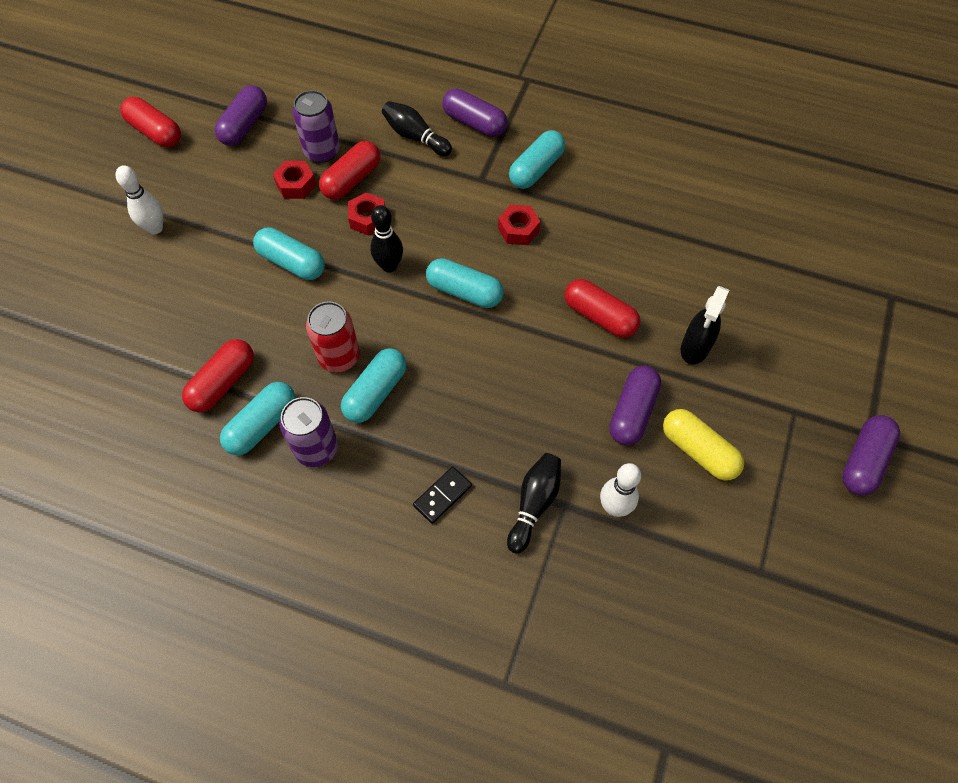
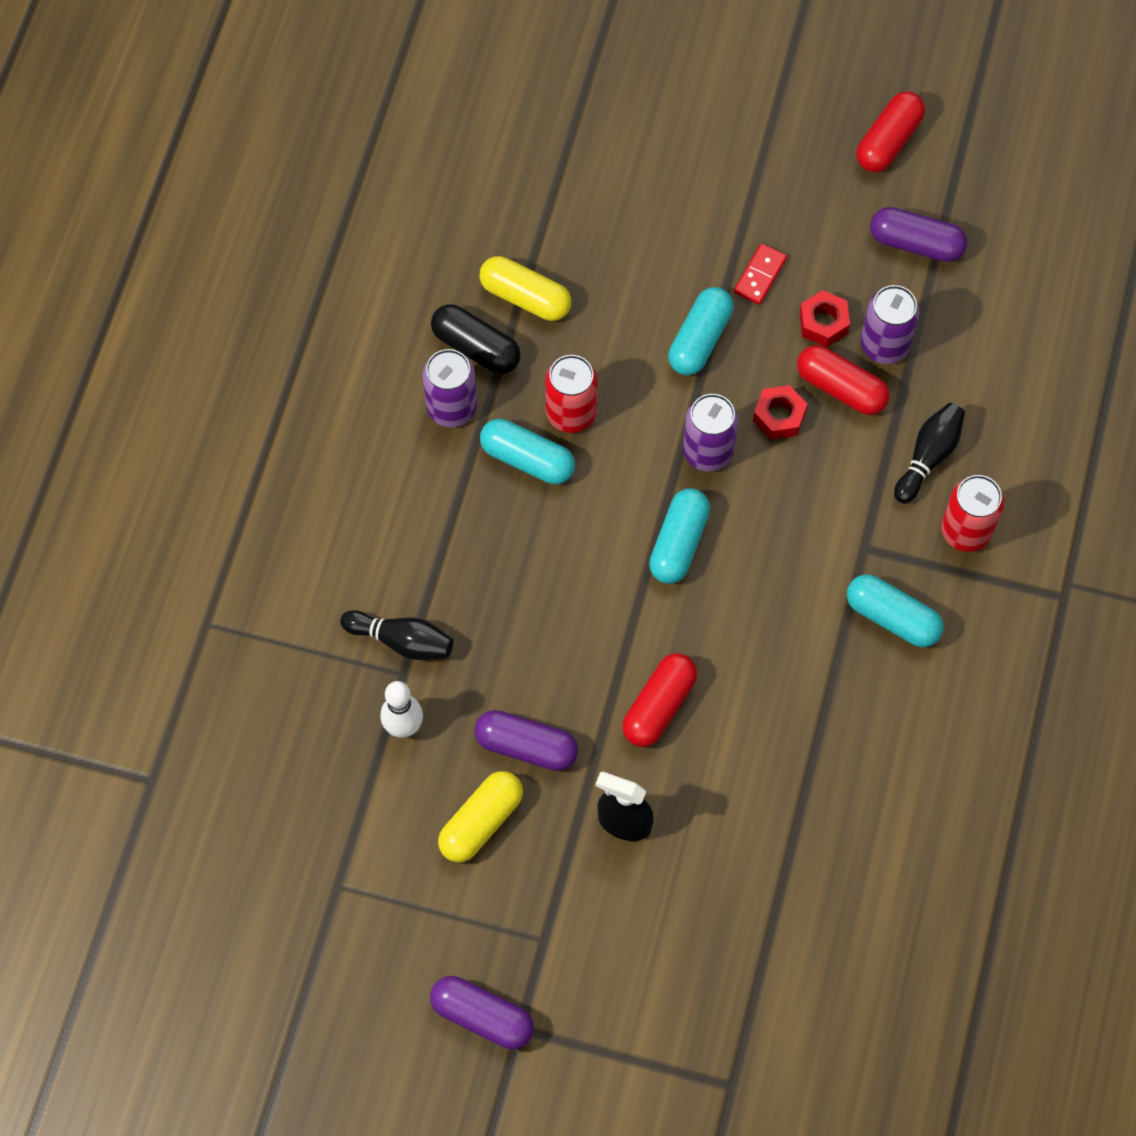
camera: 85 degrees right, 5 degrees up
(155, 228) = (733, 178): white bowling pin -> none
(223, 383) = (525, 297): red capsule -> yellow capsule
(246, 219) = (760, 275): none -> red domino
(262, 425) = (476, 348): turquoise capsule -> black capsule
(389, 266) = (708, 451): black bowling pin -> purple can
(442, 495) = (405, 544): black domino -> none
(474, 123) = (966, 531): purple capsule -> red can
(518, 229) = (784, 601): red nut -> none

